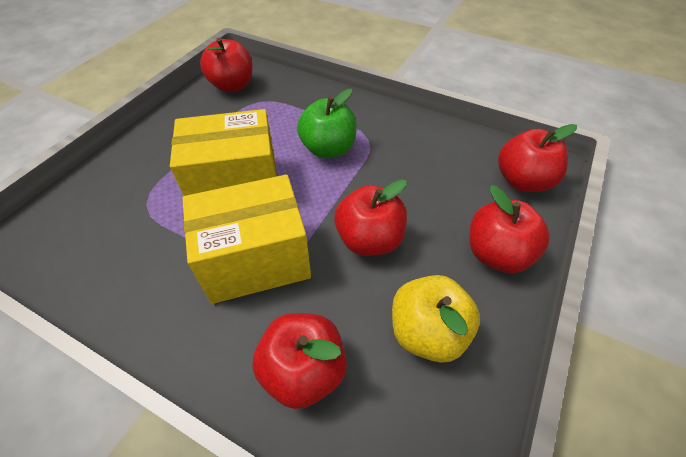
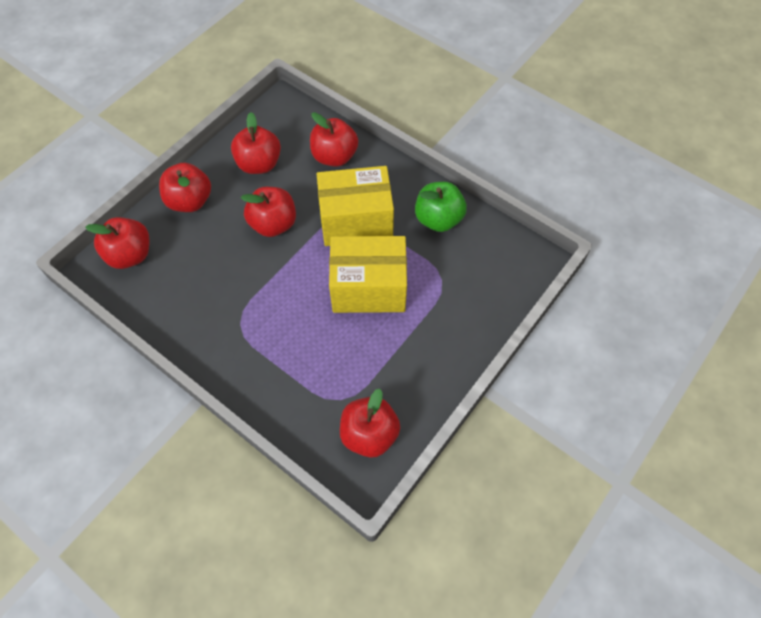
camera: 170 degrees left, 10 degrees up
(328, 149) = (281, 316): green apple -> green apple (438, 219)
(427, 332) = (259, 164): yellow apple -> red apple

